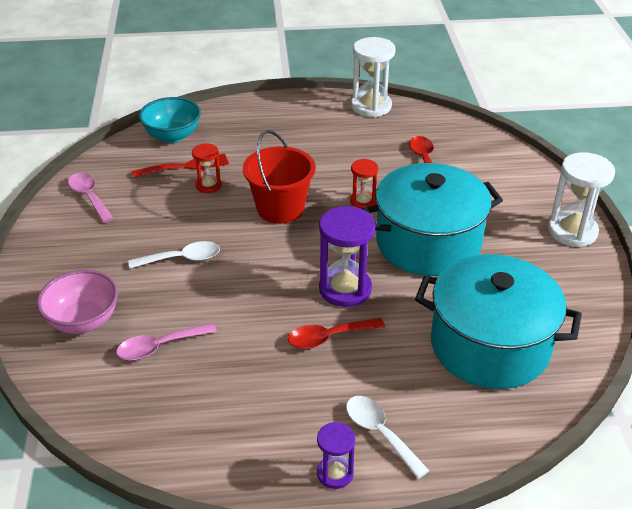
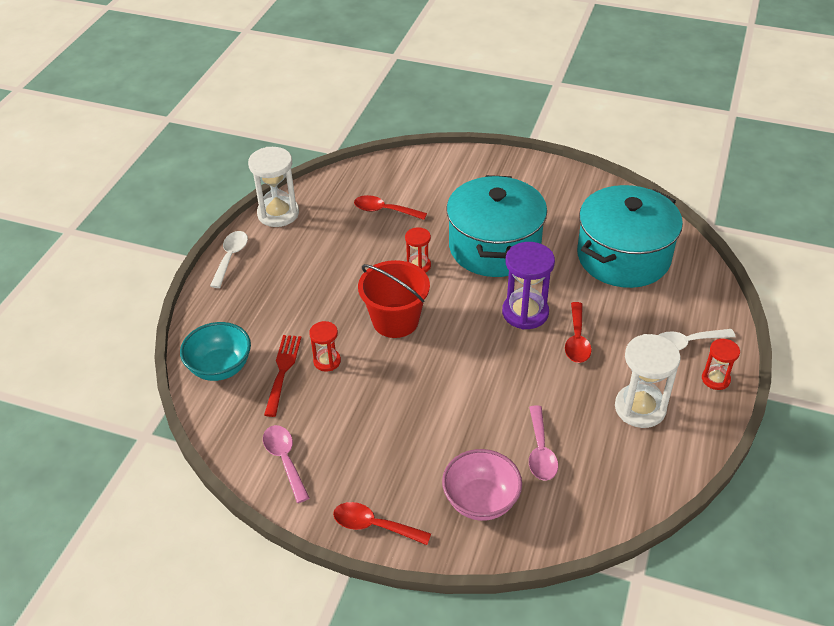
camera: 65 degrees left, 5 degrees up
(36, 264) = (374, 526): none -> red spoon
(89, 197) = (285, 460): pink spoon -> pink spoon turned 75 degrees clockwise
(181, 259) = (429, 408): white spoon -> white spoon (230, 257)
(335, 473) = (715, 379): purple hourglass -> red hourglass
(572, 231) = (523, 169): white hourglass -> white hourglass (640, 408)

